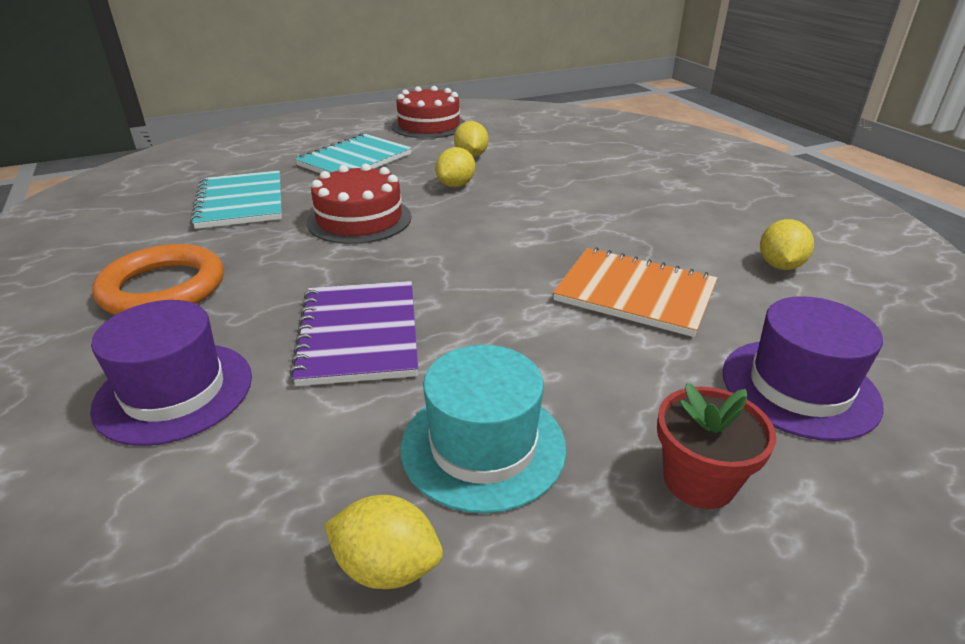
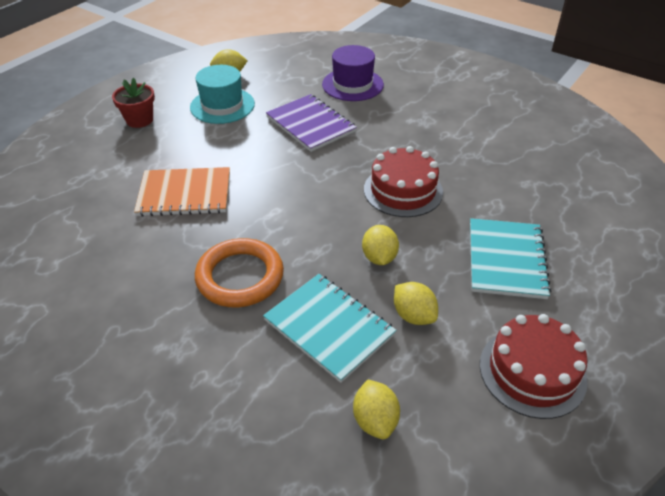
camera: 150 degrees right, 10 degrees up
(163, 288) = (431, 112): orange ring -> orange ring (240, 277)
(240, 202) = (502, 175): turquoise notebook -> turquoise notebook (329, 327)
(779, 265) = (88, 253): yellow lemon -> yellow lemon (375, 420)
(799, 387) = (94, 167): purple hat -> none

